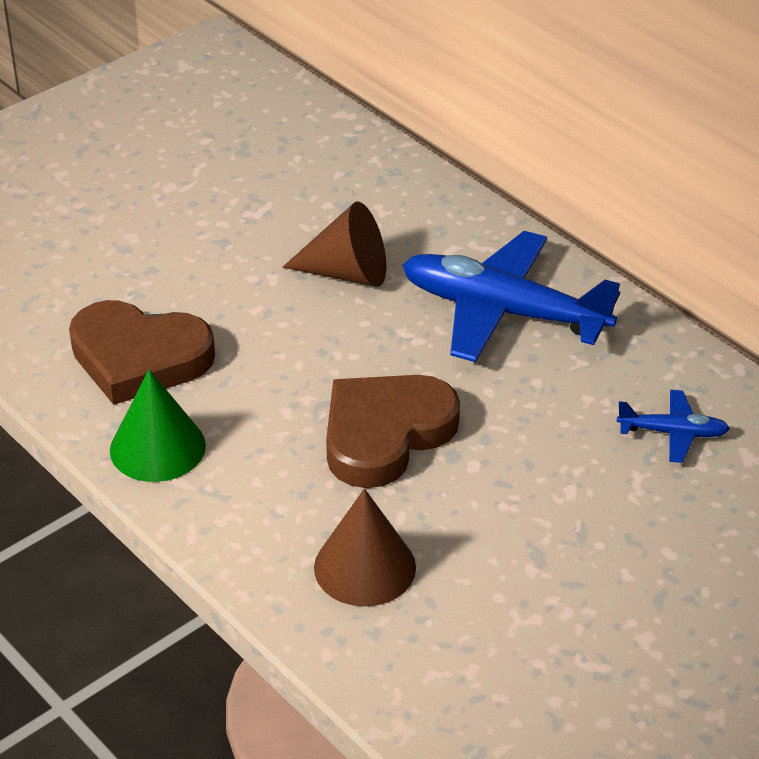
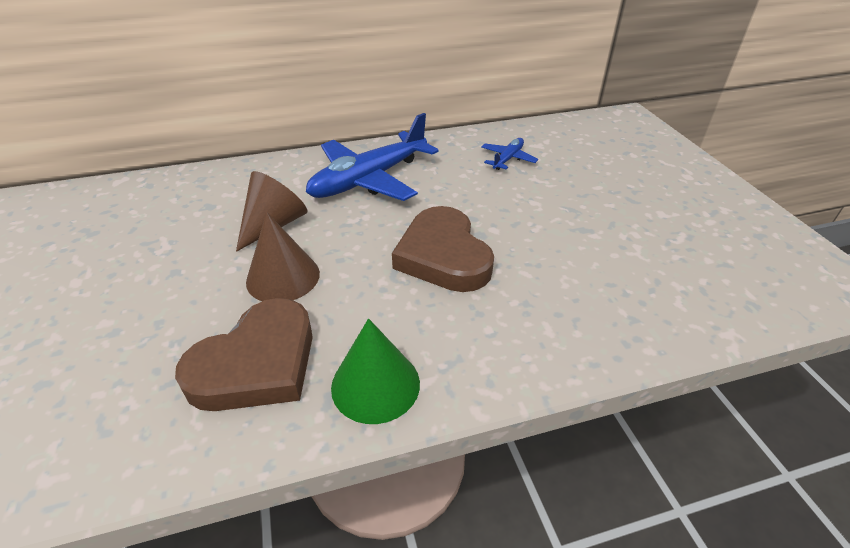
camera: 65 degrees left, 0 degrees up
(365, 567) = (568, 304): brown cone -> brown cone (283, 277)

